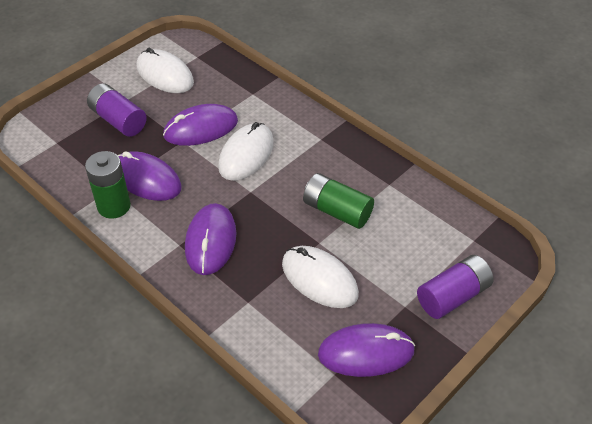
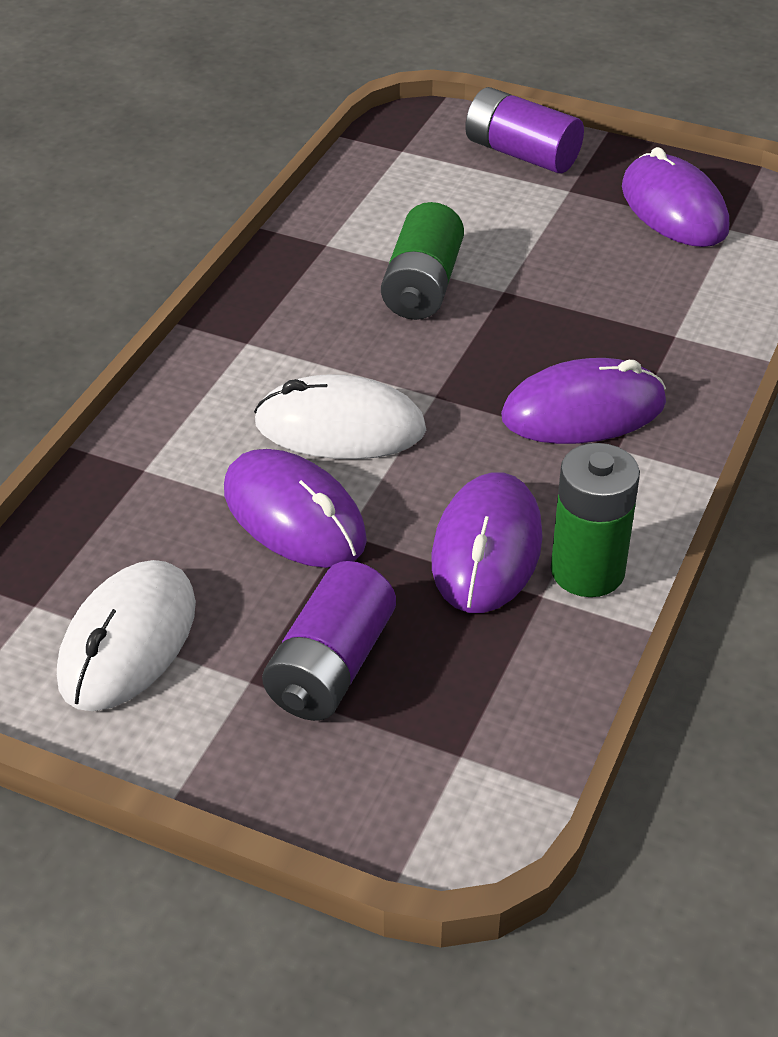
camera: 110 degrees left, 5 degrees down
(319, 279) = (578, 274): white mouse -> none

